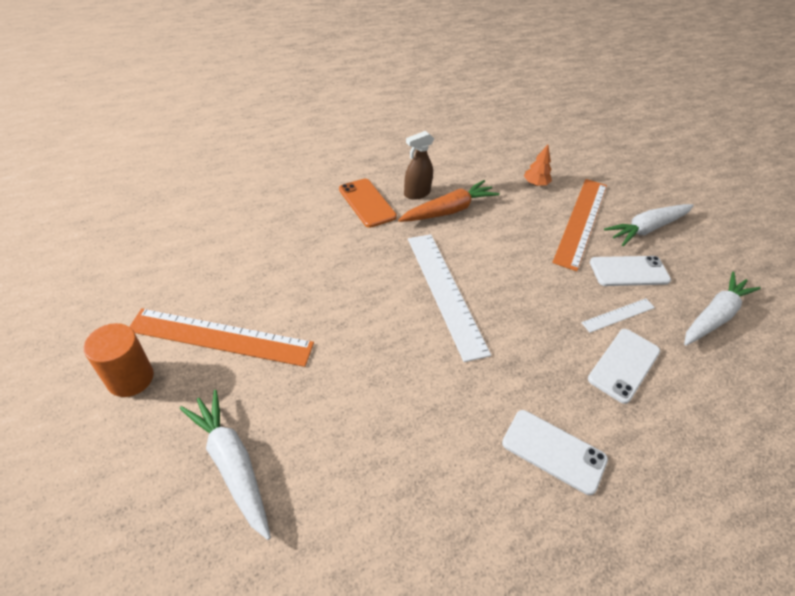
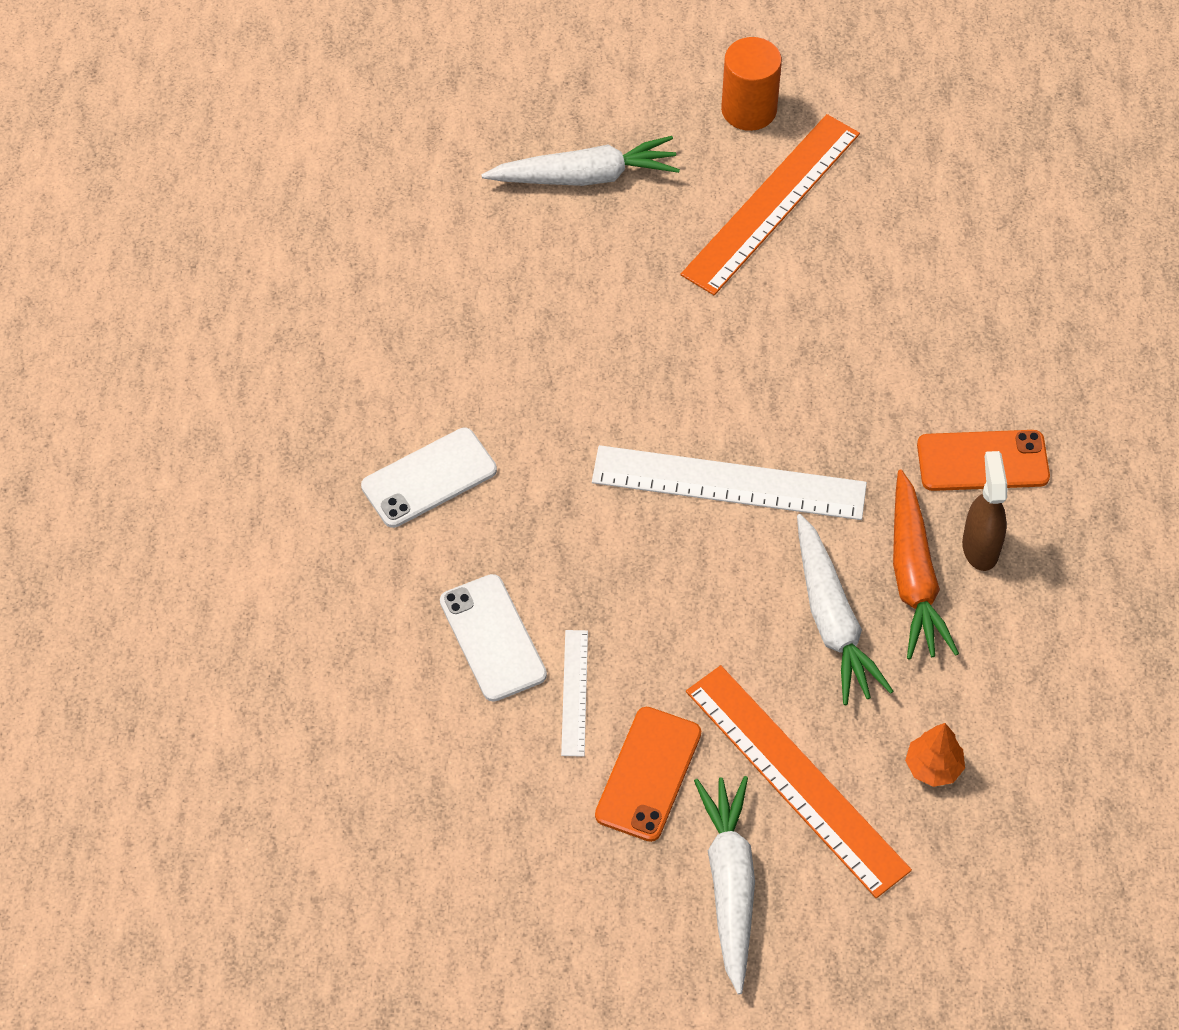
camera: 120 degrees right, 10 degrees up
(629, 271) = (648, 774): white phone -> orange phone
(714, 316) = (502, 834): white carrot -> white carrot (832, 620)

